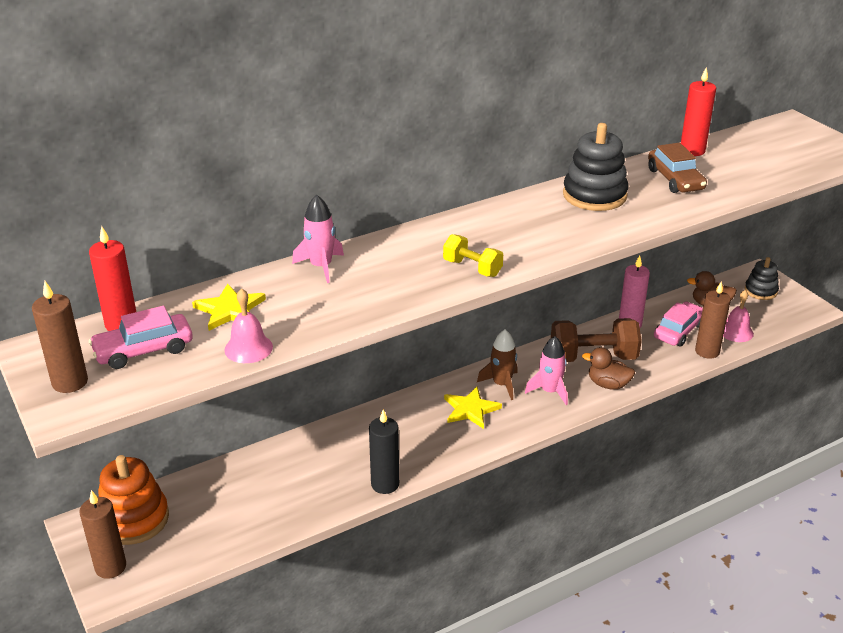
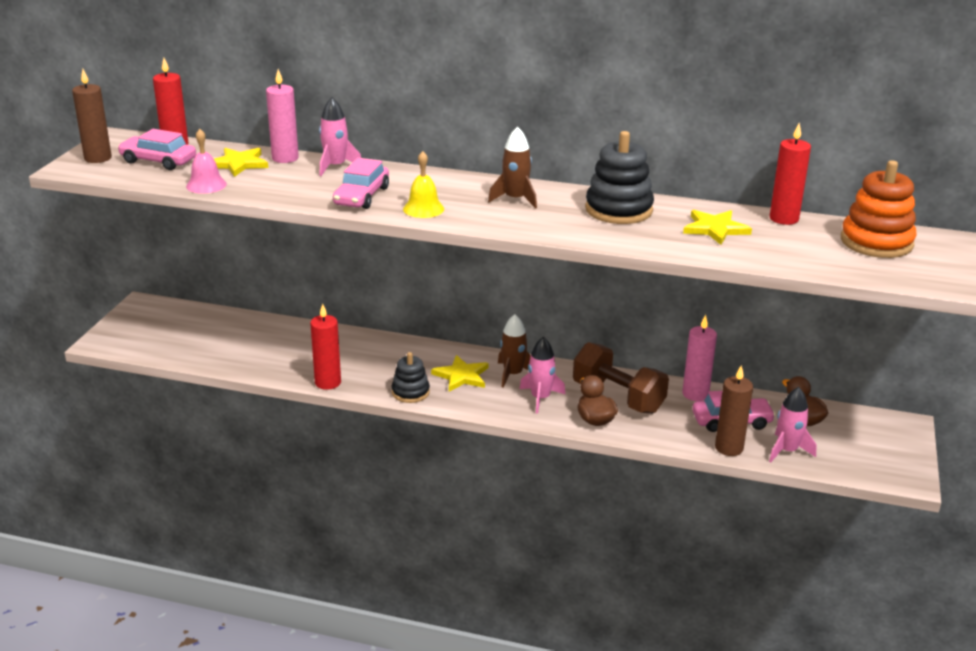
camera: 45 degrees right, 5 degrees down
(110, 567) = (121, 331): brown candle -> none
(134, 519) = (170, 316): orange stacking toy -> orange stacking toy (876, 242)
(259, 282) = (285, 158): none -> pink candle
(385, 484) = (328, 382): black candle -> red candle
(403, 283) = (361, 196): none -> pink car
(472, 268) = (423, 209): yellow dumbbell -> yellow bell
(515, 223) = (515, 199): none -> brown rocket
(675, 179) = (715, 229): brown car -> yellow star
(736, 332) = (787, 451): pink bell -> pink rocket
(760, 291) = (878, 438): black stacking toy -> black stacking toy (410, 392)

